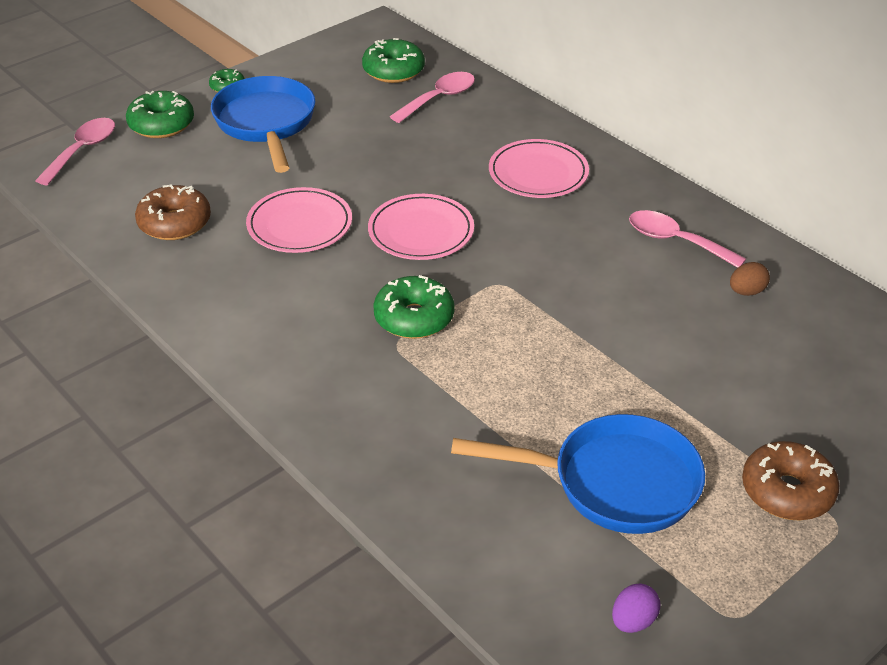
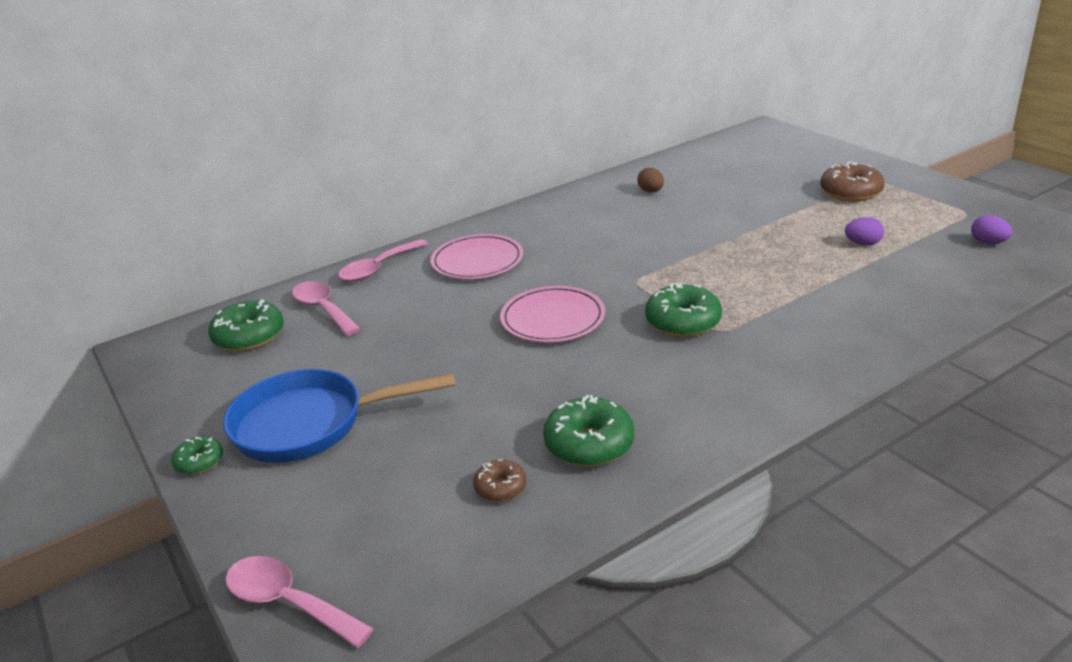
camera: 80 degrees left, 10 degrees down
(161, 125) = (261, 519): green donut -> green donut (589, 444)
(175, 223) = (500, 487): brown donut -> brown donut, size x0.56
(299, 225) = (525, 391): pink plate -> none
(613, 482) = (863, 244): blue pan -> purple egg
(675, 241) = (587, 211): pink spoon -> pink spoon (378, 268)

